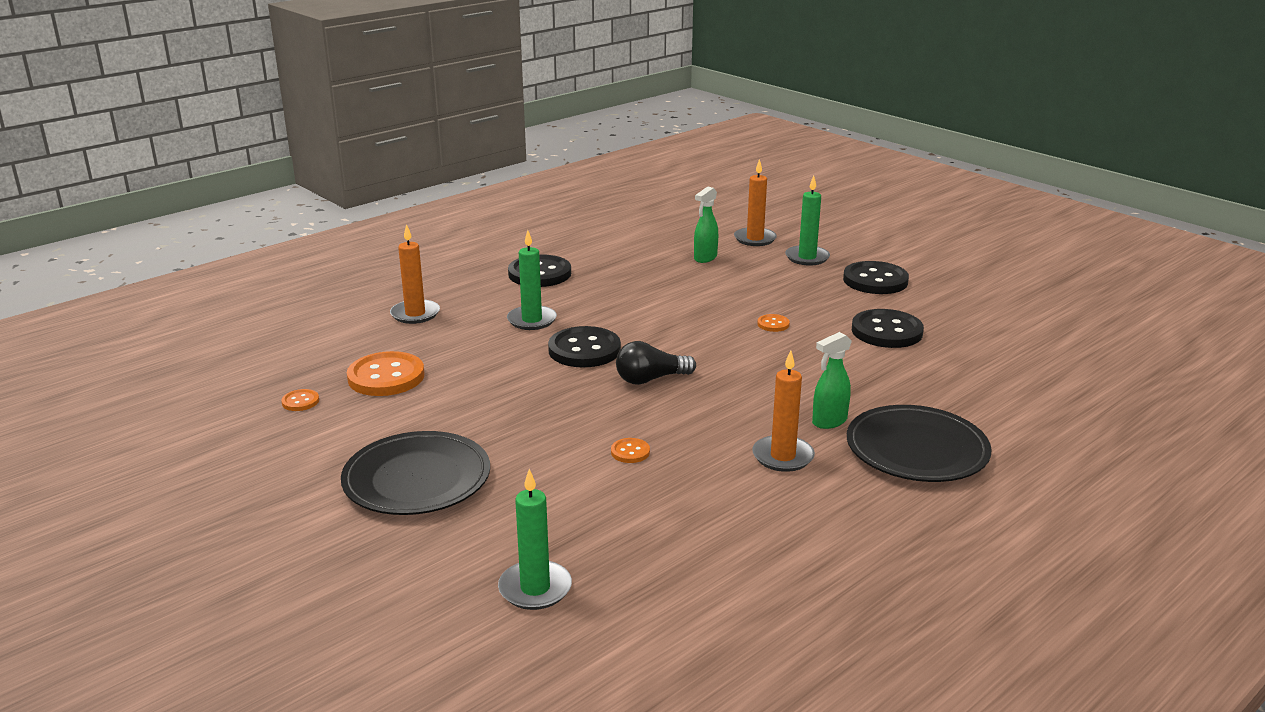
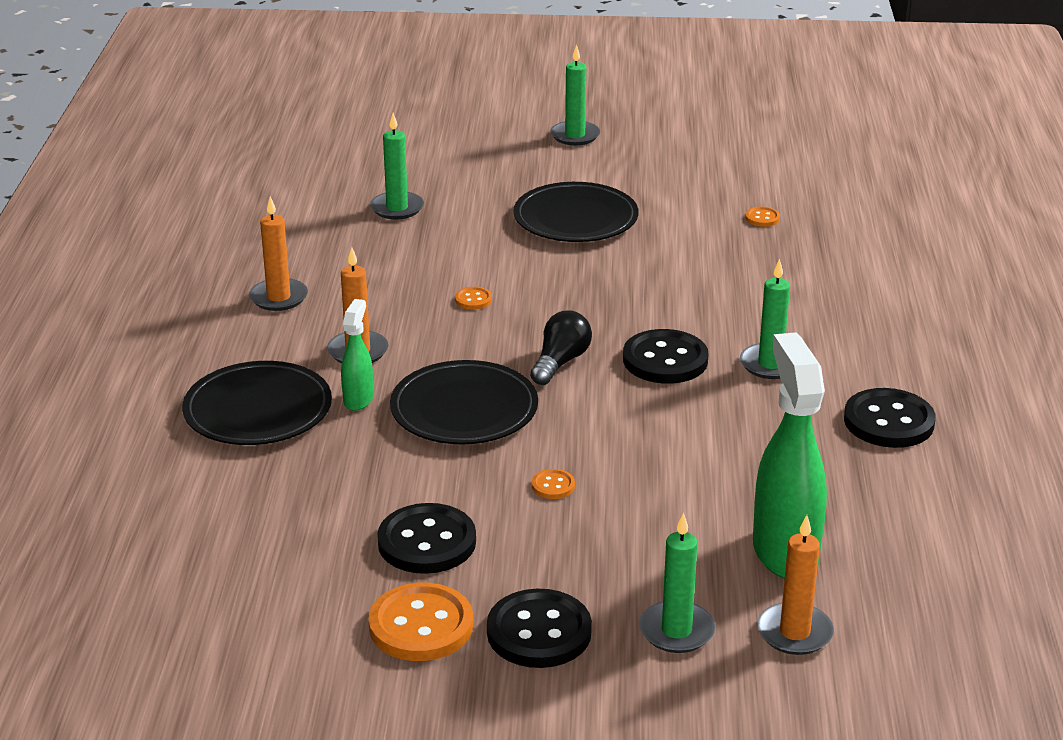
camera: 135 degrees right, 5 degrees up
(204, 579) = (575, 136): none -> green candle
(386, 377) = (754, 260): orange button -> orange button (421, 626)
(415, 314) = (873, 316): orange candle -> orange candle (279, 297)
(705, 258) = (784, 552): green spray bottle -> green spray bottle, size x1.95
(763, 382) = (464, 409): none -> black plate

